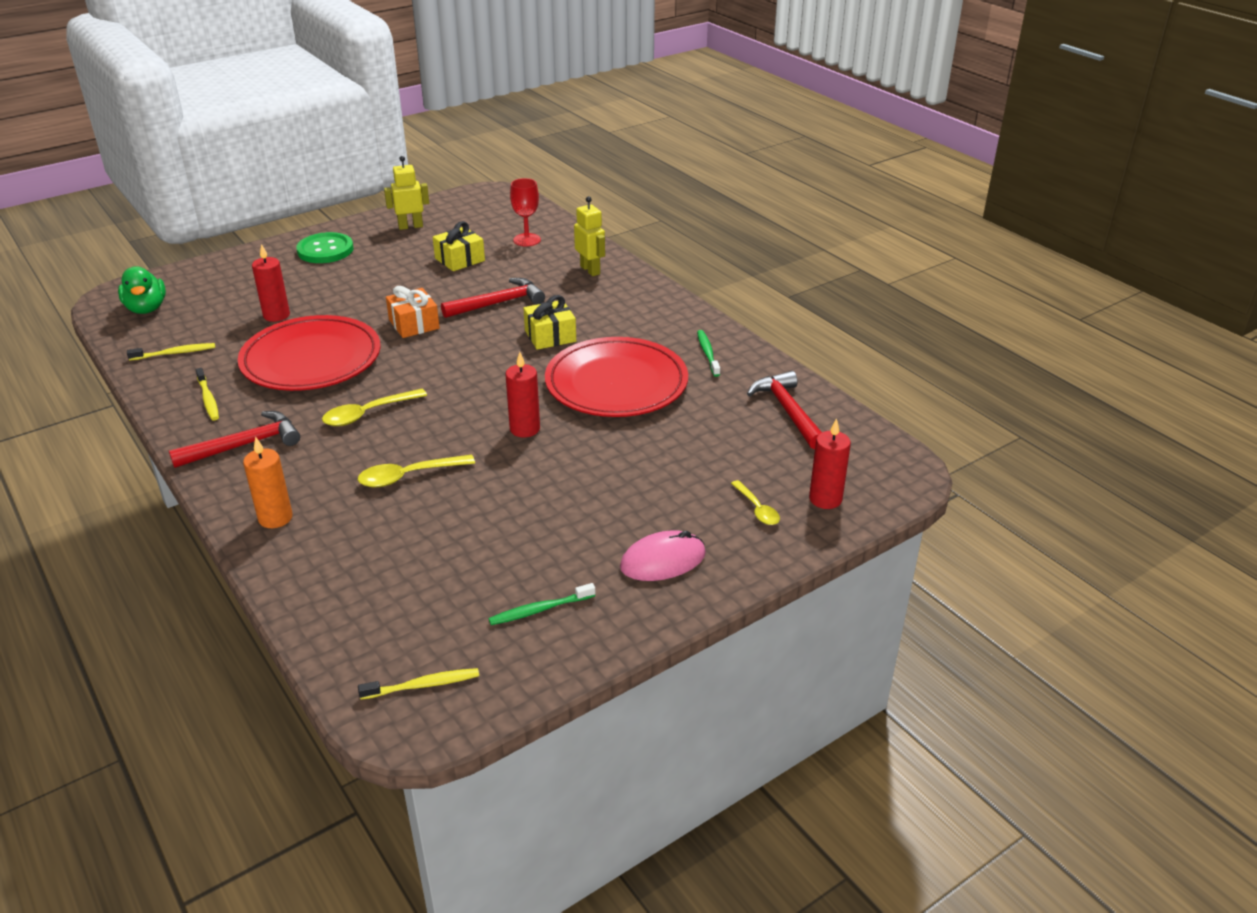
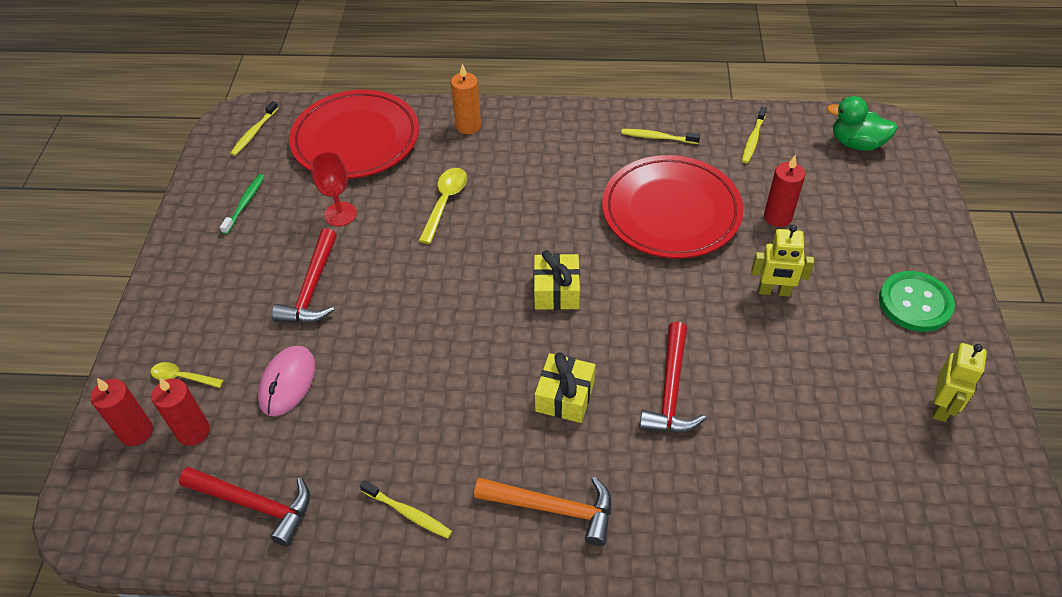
camera: 130 degrees right, 15 degrees up
(244, 445) = (572, 137): red hammer -> red hammer (312, 288)
(368, 414) = (550, 213): yellow spoon -> none
(414, 324) = (680, 303): orange gift -> none
(459, 259) = (808, 409): yellow gift -> yellow gift (556, 291)
(525, 429) = (433, 294): red candle -> red candle (193, 432)
(527, 240) = (821, 508): red goblet -> red goblet (340, 214)
(590, 270) = (685, 526): yellow robot -> yellow robot (774, 291)
(616, 383) = (433, 397): red plate -> red plate (356, 139)
(635, 310) = (553, 508): none -> orange hammer
(663, 560) = (207, 286): pink mouse -> pink mouse (287, 382)
(707, 353) = (408, 513): green toothbrush -> yellow toothbrush

